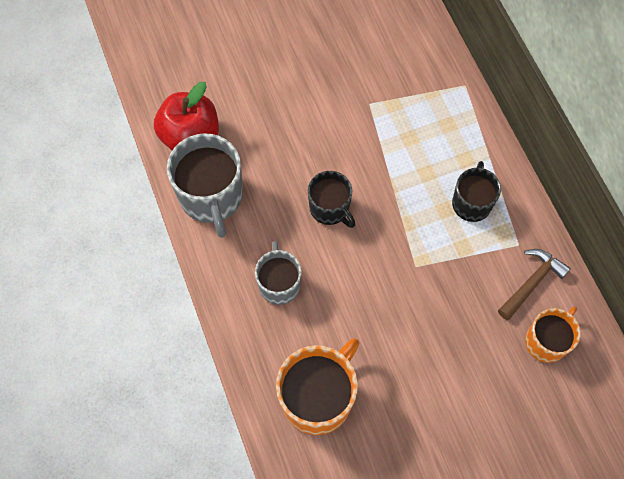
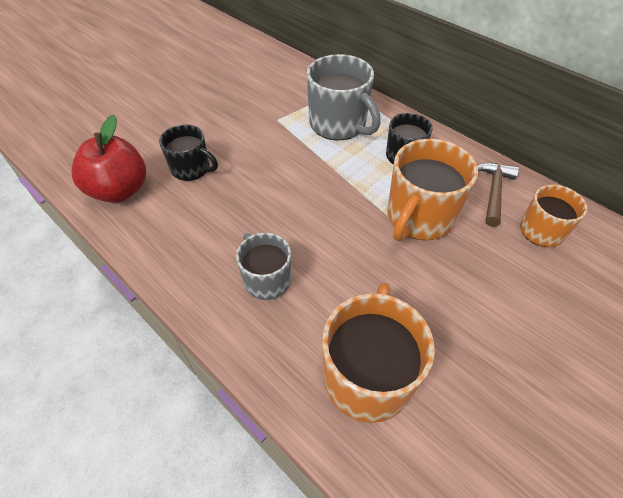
camera: 25 degrees left, 15 degrees down
(211, 197) = (161, 230): grey mug -> grey mug (339, 125)
(330, 208) = (284, 200): black mug -> black mug (191, 169)
(442, 280) = (419, 217): none -> orange mug

